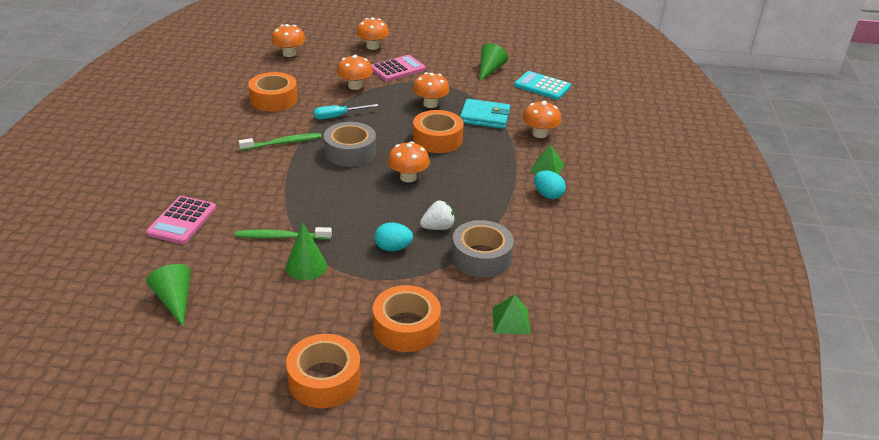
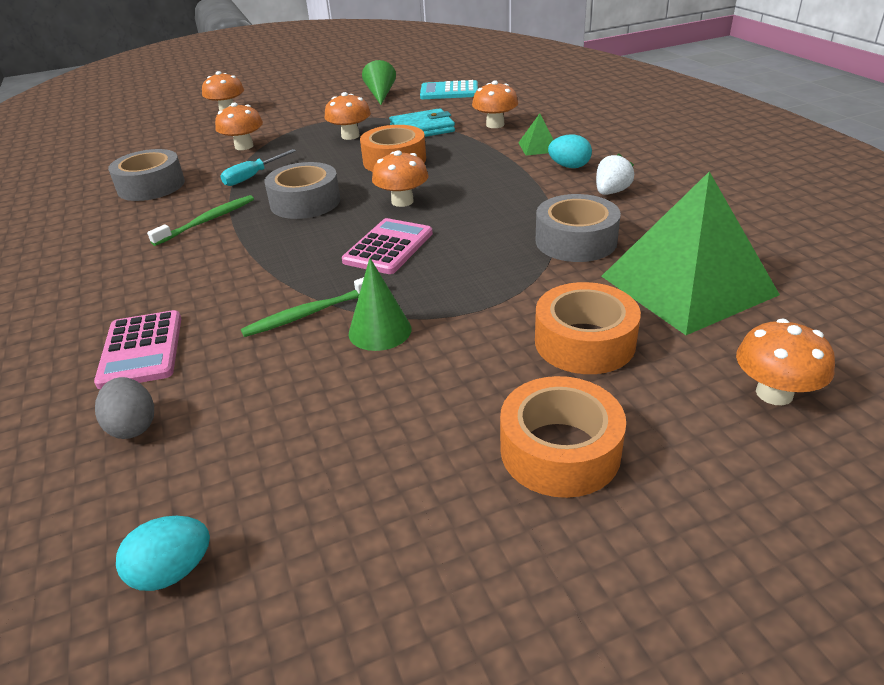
camera: 25 degrees left, 0 degrees up
(146, 265) = (133, 426): none -> grey egg
(174, 300) = (226, 453): green cone -> none
(274, 99) = (151, 186): orange tape -> grey tape
(289, 54) = (129, 143): orange mushroom -> orange mushroom (774, 393)
(393, 248) = (467, 270): turquoise egg -> turquoise egg (173, 571)
(397, 69) = (278, 120): pink calculator -> pink calculator (388, 247)
(438, 227) = (493, 232): white strawberry -> white strawberry (611, 192)
(511, 321) = (687, 285): green pyramid -> green pyramid, size x2.44

